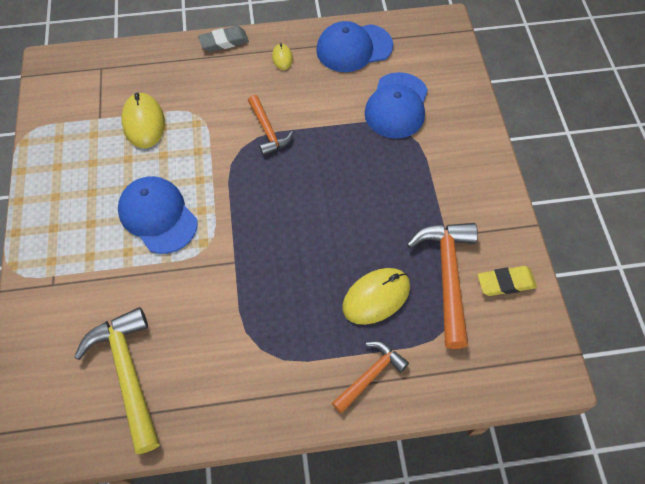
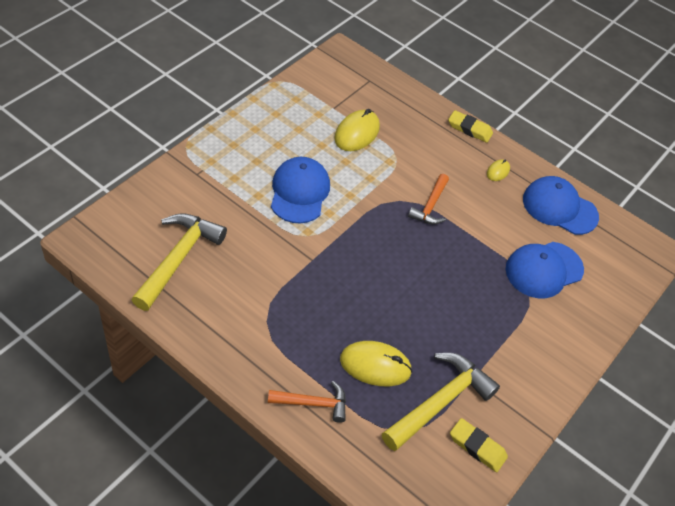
camera: 40 degrees right, 10 degrees down
(224, 42) = (469, 129): grey eraser -> yellow eraser
(447, 276) = (440, 402): orange hammer -> yellow hammer

